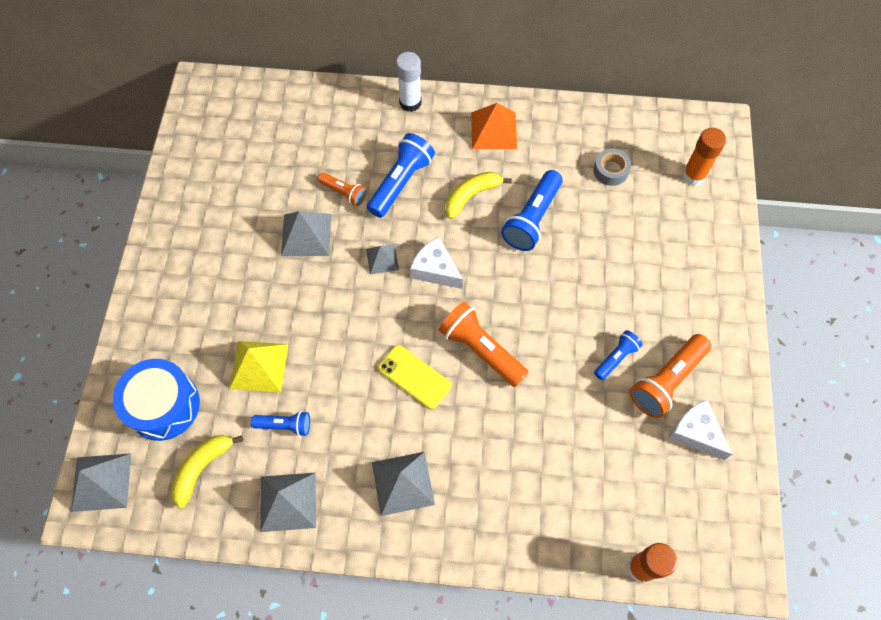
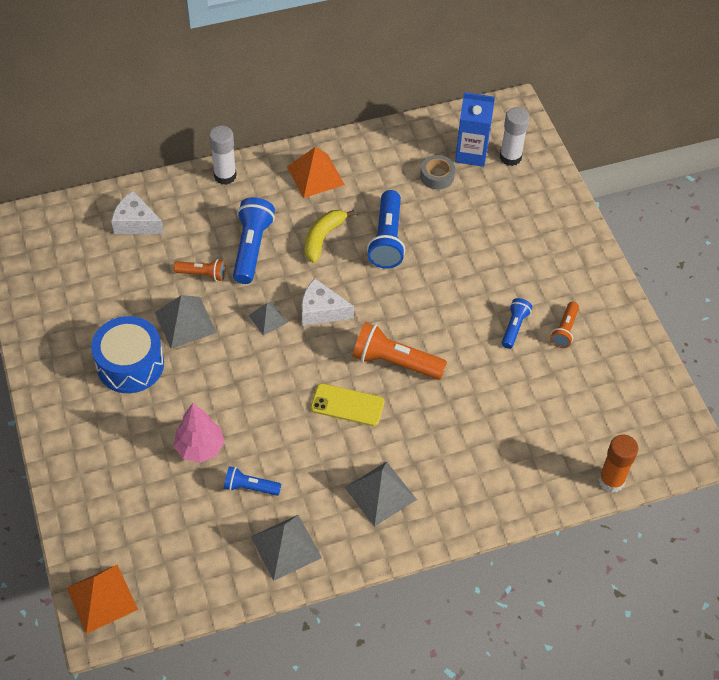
camera: 25 degrees left, 10 degrees down
(101, 482) = (102, 598): grey pyramid -> orange pyramid
(163, 405) = (126, 513): blue drum -> blue drum (130, 364)
(202, 468) = (192, 550): yellow banana -> none
(259, 366) = (200, 447): yellow pyramid -> pink tree
(285, 425) = (250, 487): blue flashlight -> blue flashlight turned 150 degrees counterclockwise
(655, 159) = (471, 154): none -> blue carton
(666, 381) = (564, 330): orange flashlight -> orange flashlight, size x0.57
(693, 176) = (510, 157): orange glue stick -> white glue stick
(695, 433) = (606, 362): white cheese -> white cheese (136, 223)

